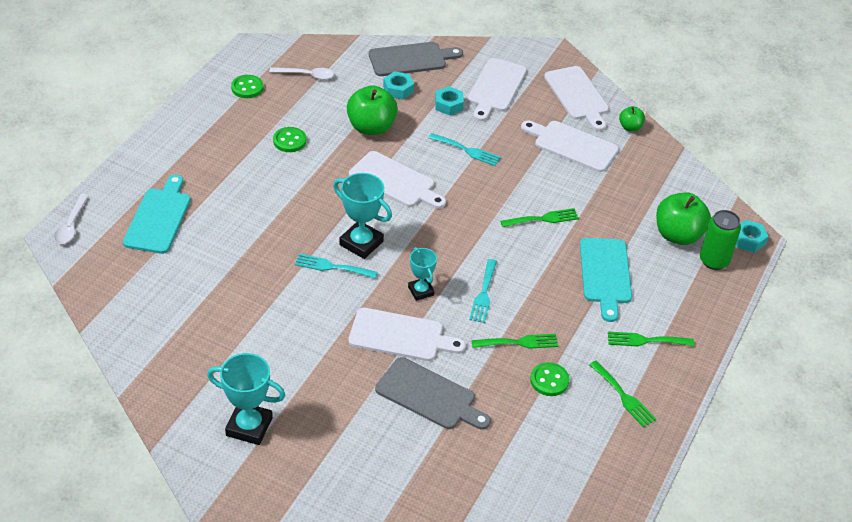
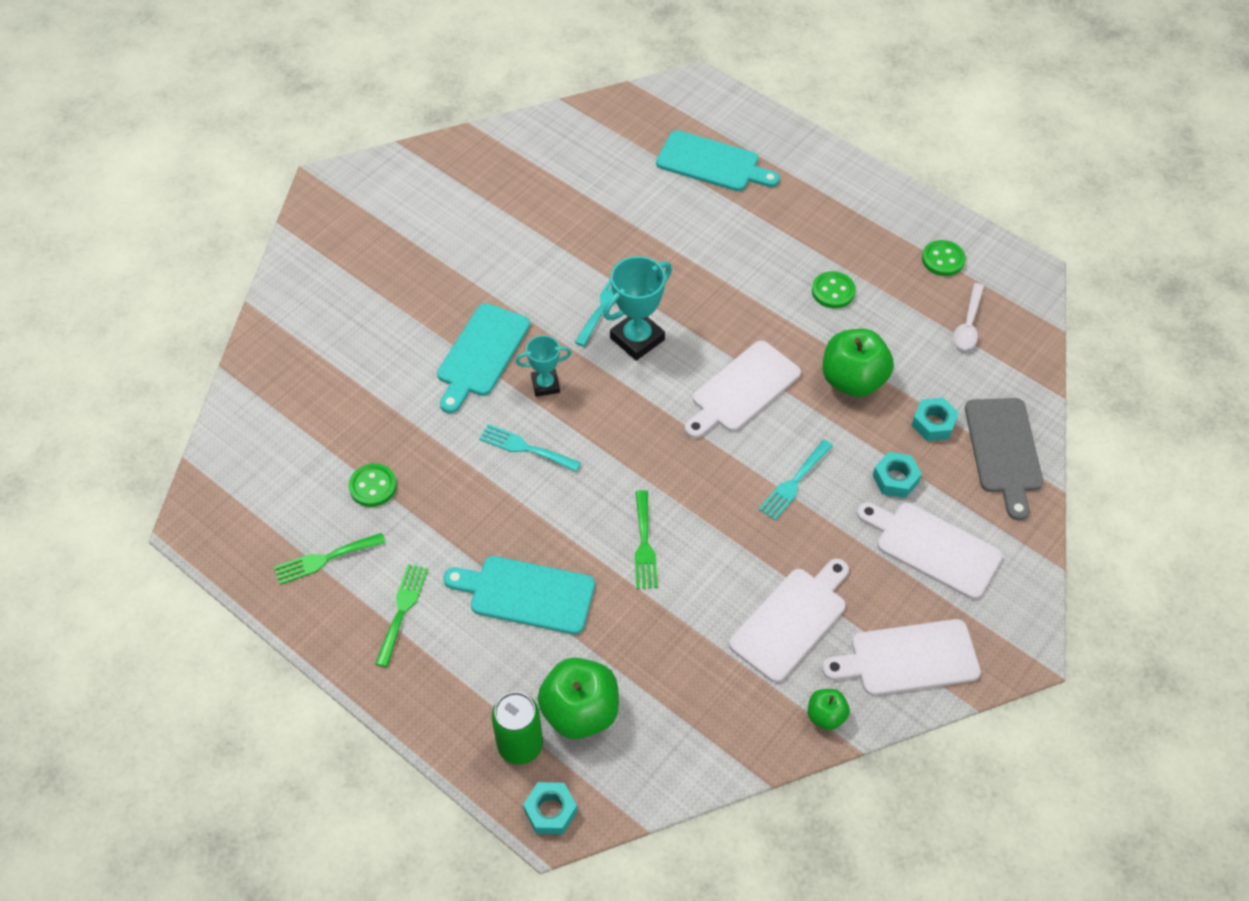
camera: 105 degrees right, 10 degrees up
(71, 225) = (713, 94): white spoon -> none
(249, 427) = (398, 213): turquoise trophy -> none
(401, 336) = (481, 354): white cutting board -> turquoise cutting board
(429, 396) = (388, 366): grey cutting board -> none
(519, 342) = (439, 468): green fork -> none

